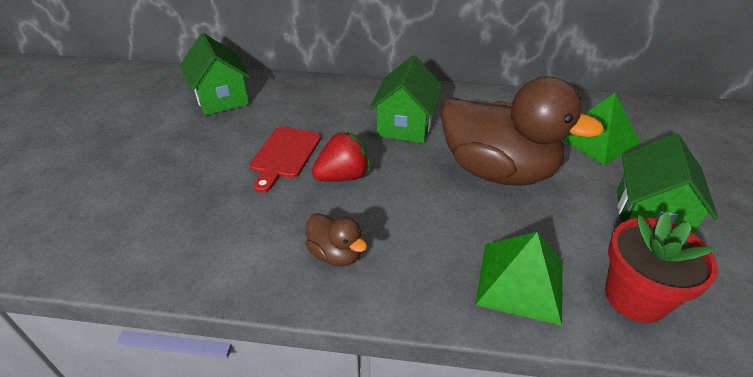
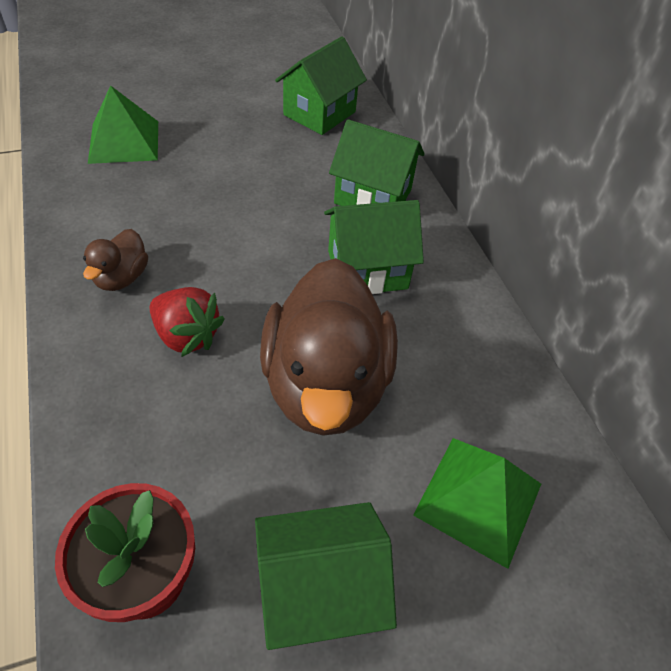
camera: 60 degrees right, 10 degrees up
(284, 155) = (252, 191): red cutting board -> none
(336, 102) = (372, 196): none -> green house
(343, 176) = (240, 245): red strawberry -> red strawberry (187, 336)
(520, 281) = (133, 444): green pyramid -> green pyramid (124, 141)

